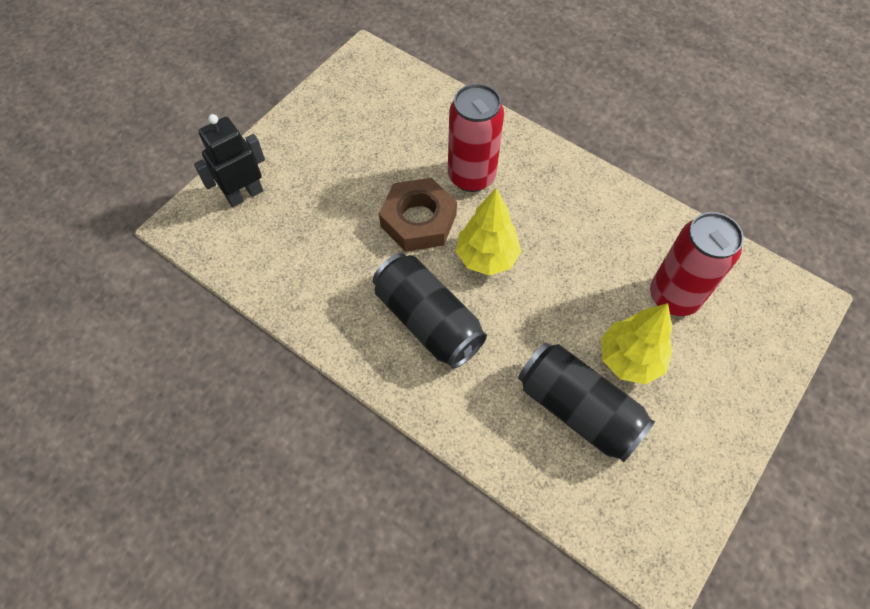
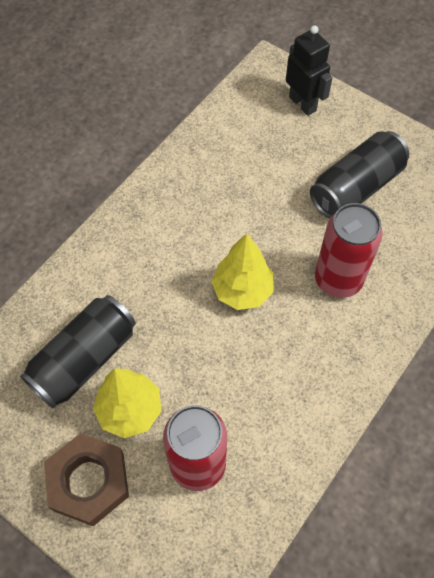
camera: 90 degrees right, 0 degrees up
(418, 220) = (282, 234): brown nut -> brown nut (88, 481)
(428, 321) = (176, 242): black can -> black can (356, 187)

